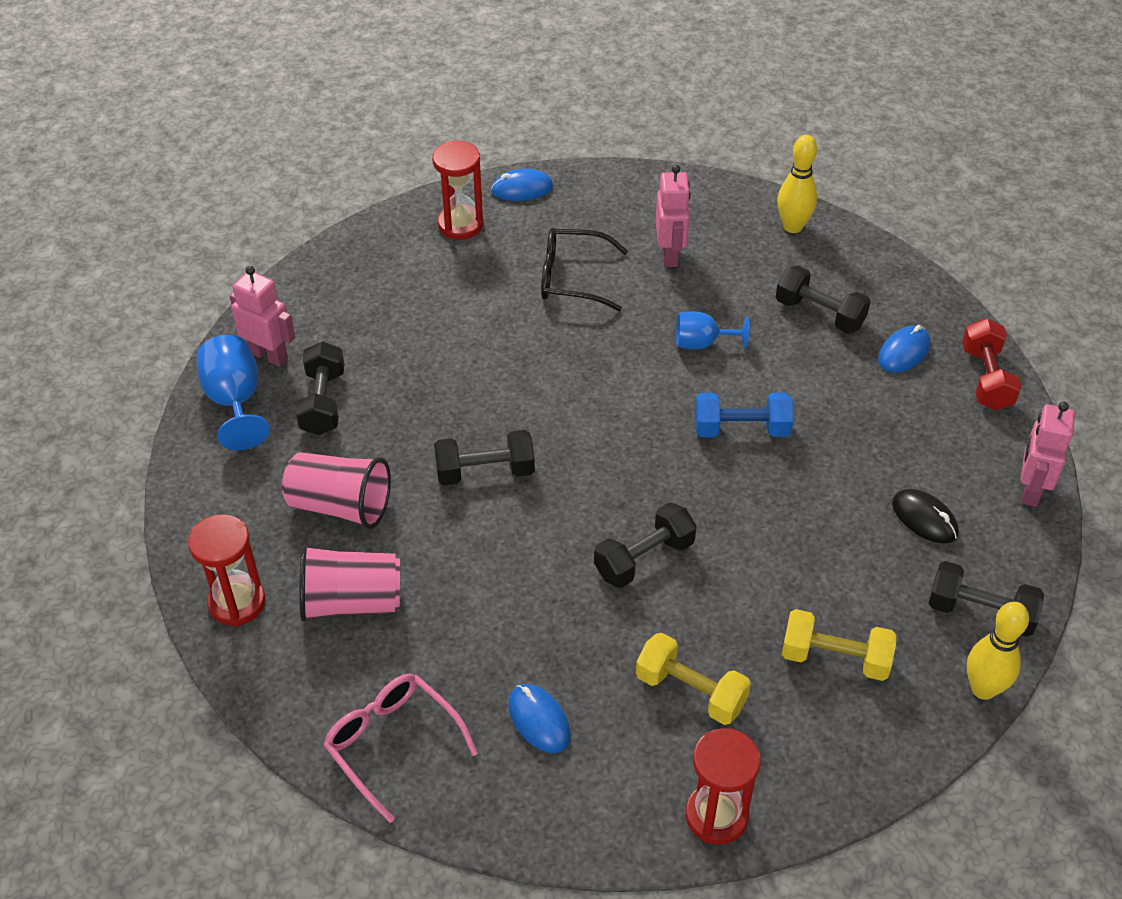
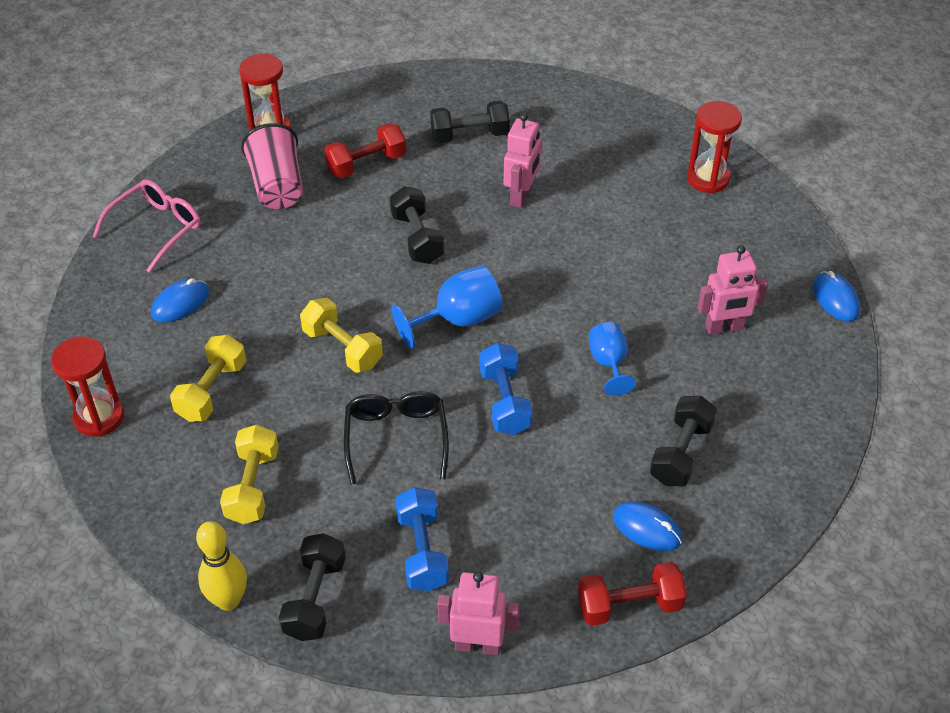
camera: 80 degrees right, 0 degrees up
(235, 401) = (459, 90): blue goblet -> blue goblet (458, 320)
(269, 355) = (512, 97): pink robot -> pink robot (521, 196)
(340, 506) = (366, 164): pink cup -> red dumbbell
(522, 189) = (775, 211): blue mouse -> blue mouse (835, 299)
(573, 278) = (665, 262): black glasses -> black glasses (396, 439)
(644, 558) = (342, 348): black dumbbell -> yellow dumbbell
(792, 226) = (808, 423): yellow bowling pin -> none
(924, 518) = (422, 551): black mouse -> blue dumbbell

